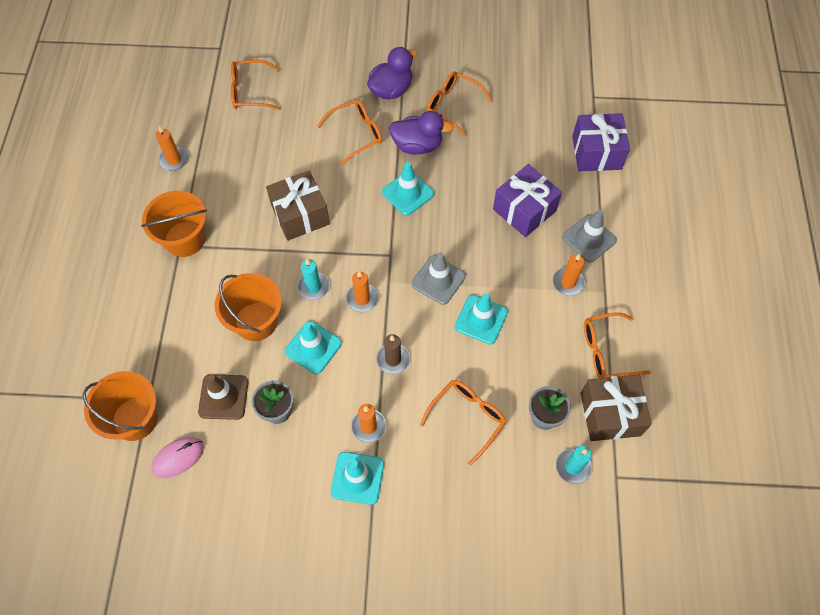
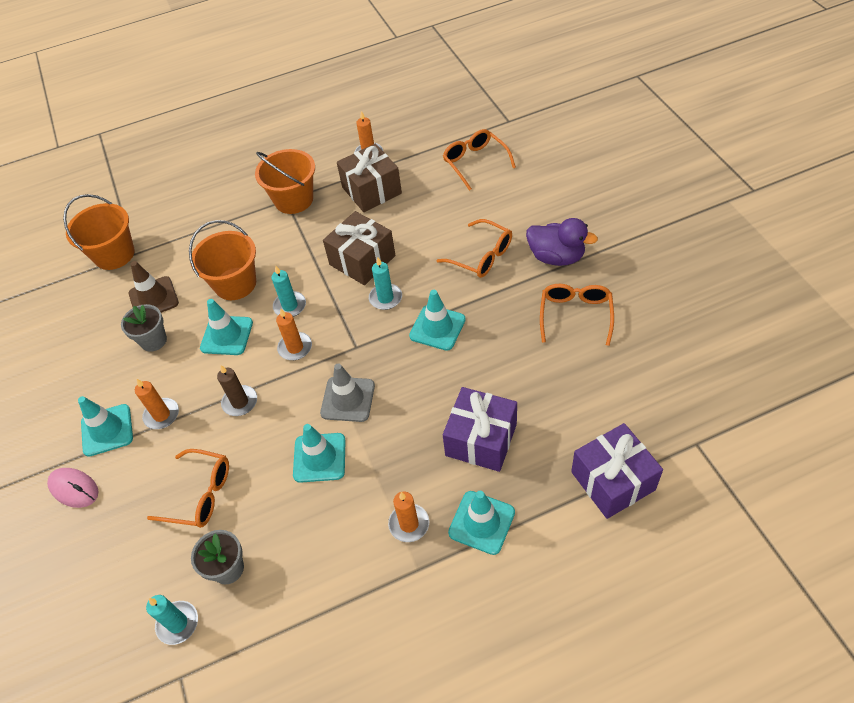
camera: 70 degrees right, 10 degrees down
(178, 458) = (89, 297): pink mouse -> pink mouse (74, 489)
(354, 215) = (385, 298): none -> turquoise candle
(417, 145) = (502, 309): purple duck -> none
(589, 239) = (481, 522): grey traffic cone -> turquoise traffic cone
(607, 351) = (337, 603): orange glasses -> none
(610, 414) = (257, 639): brown gift -> brown gift (371, 190)

